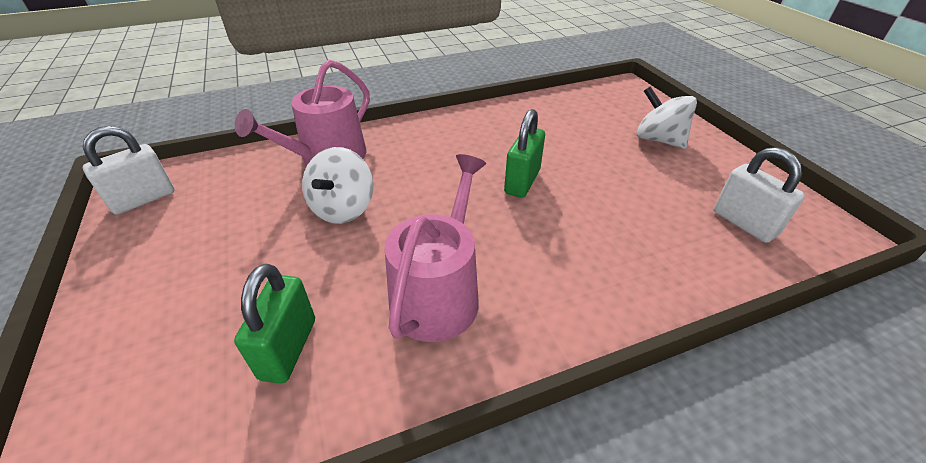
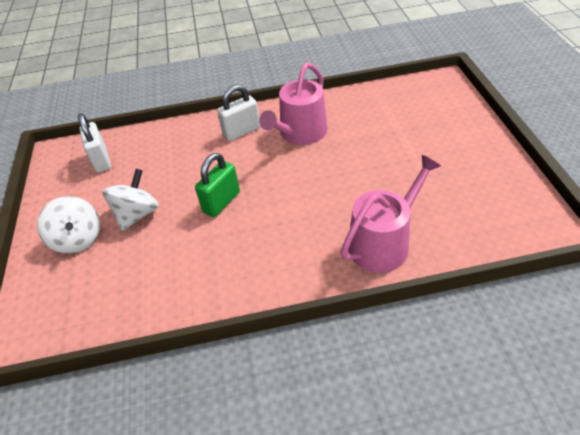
camera: 165 degrees left, 5 degrees up
(144, 199) = (525, 208): white padlock -> white padlock (241, 131)
(288, 348) = (375, 115): green padlock -> none
(343, 208) = (360, 188): white spinning top -> white spinning top (137, 214)

